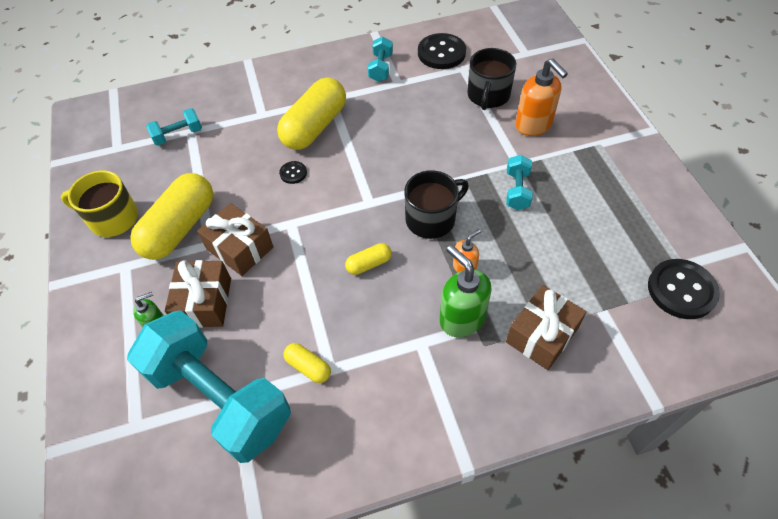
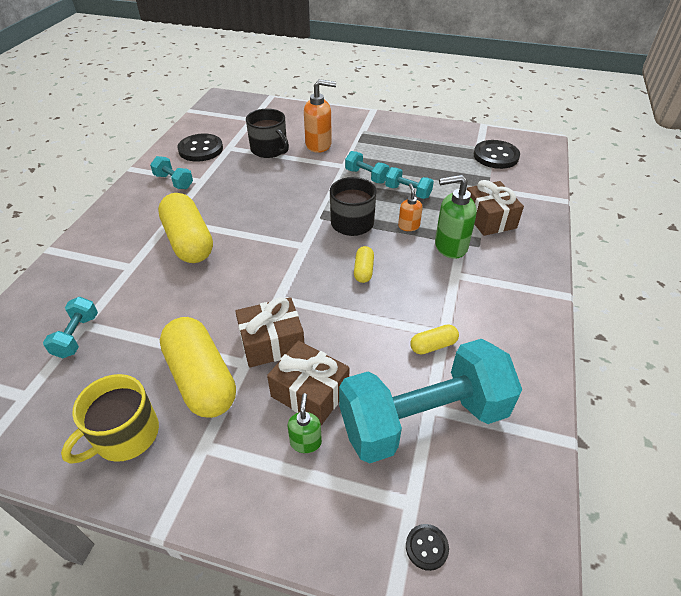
camera: 60 degrees left, 10 degrees down
(293, 173) = (225, 275): black button -> black button (426, 547)
(522, 238) = (408, 192): none -> turquoise dumbbell

